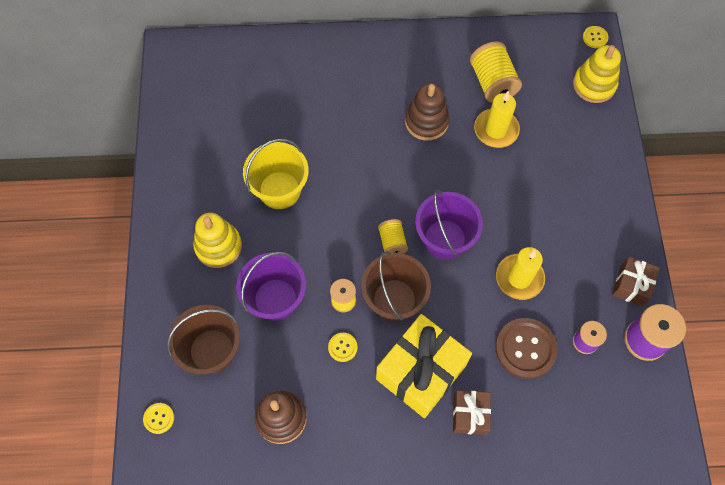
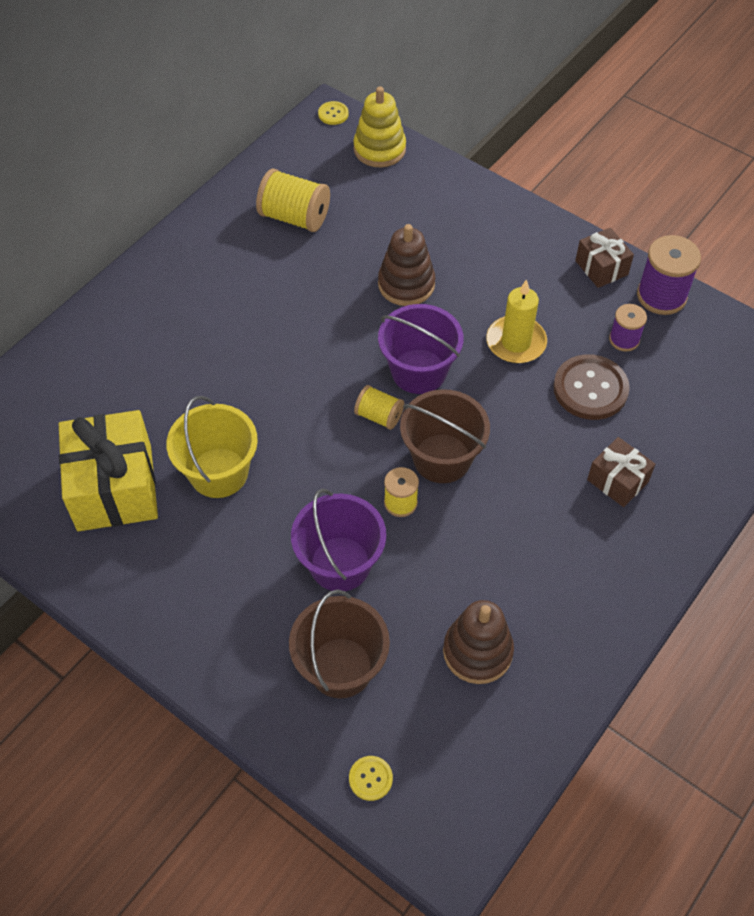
camera: 50 degrees left, 10 degrees down
(218, 246) = (224, 576): yellow stacking toy -> none
(342, 347) = (451, 539): yellow button -> none
(421, 372) = (539, 490): yellow gift -> yellow gift (115, 487)
(426, 121) = (278, 296): brown stacking toy -> brown stacking toy (406, 284)
(496, 130) = (347, 250): yellow candle -> none

